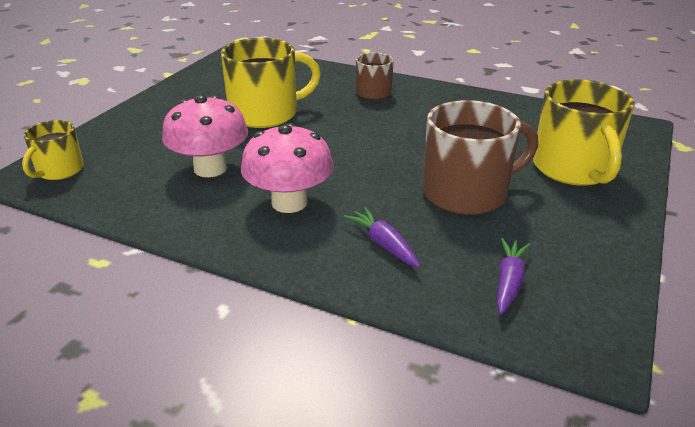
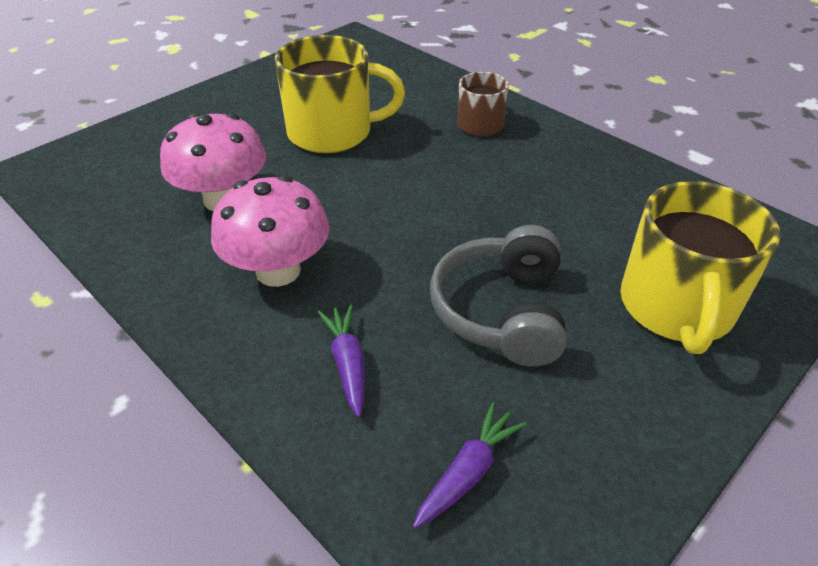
camera: 20 degrees right, 10 degrees up
(59, 170) = (74, 167): yellow mug -> none
(467, 193) = (502, 311): brown mug -> grey headphones

